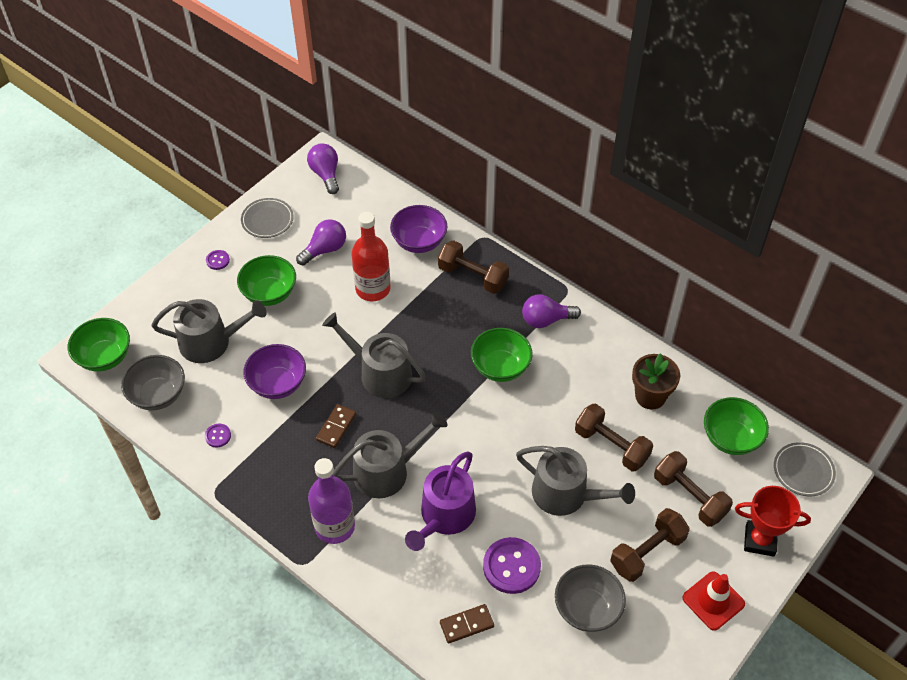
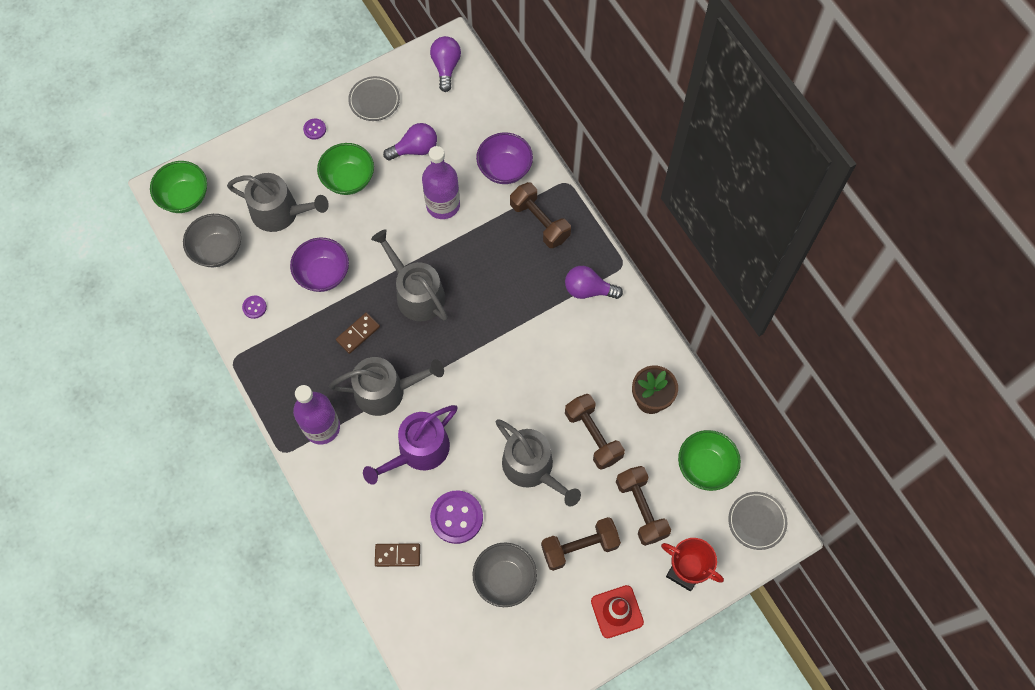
camera: 20 degrees right, 15 degrees up
(373, 289) = (443, 205): red bottle -> purple bottle
(500, 367) = (526, 324): green bowl -> none

